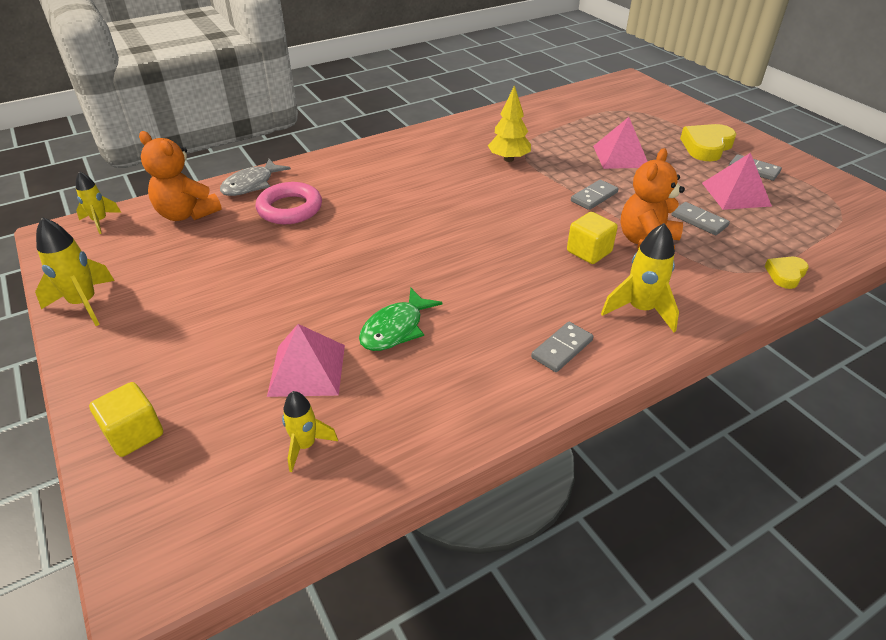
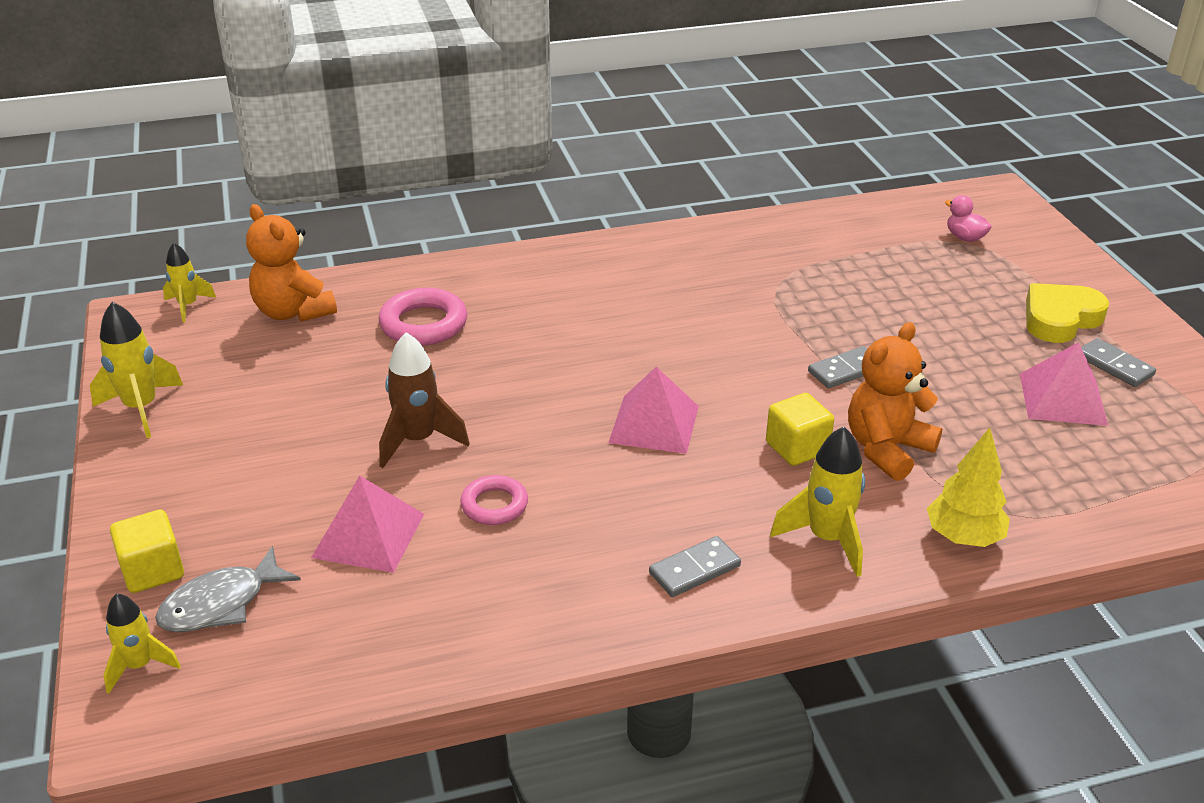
camera: 15 degrees right, 5 degrees down
(251, 184) = (387, 283): grey fish -> grey fish (221, 604)
(305, 445) = (334, 622): yellow rocket -> yellow rocket (140, 666)
(318, 291) = (418, 440): none -> brown rocket
(395, 329) = (494, 505): green fish -> pink ring
(508, 159) = (749, 296): yellow tree -> yellow tree (963, 537)
(620, 156) = (917, 315): pink pyramid -> pink pyramid (654, 424)
(624, 107) = (965, 237): none -> pink duck
(699, 221) = (982, 430): grey domino -> none
(785, 274) = (1066, 528): yellow heart -> none

